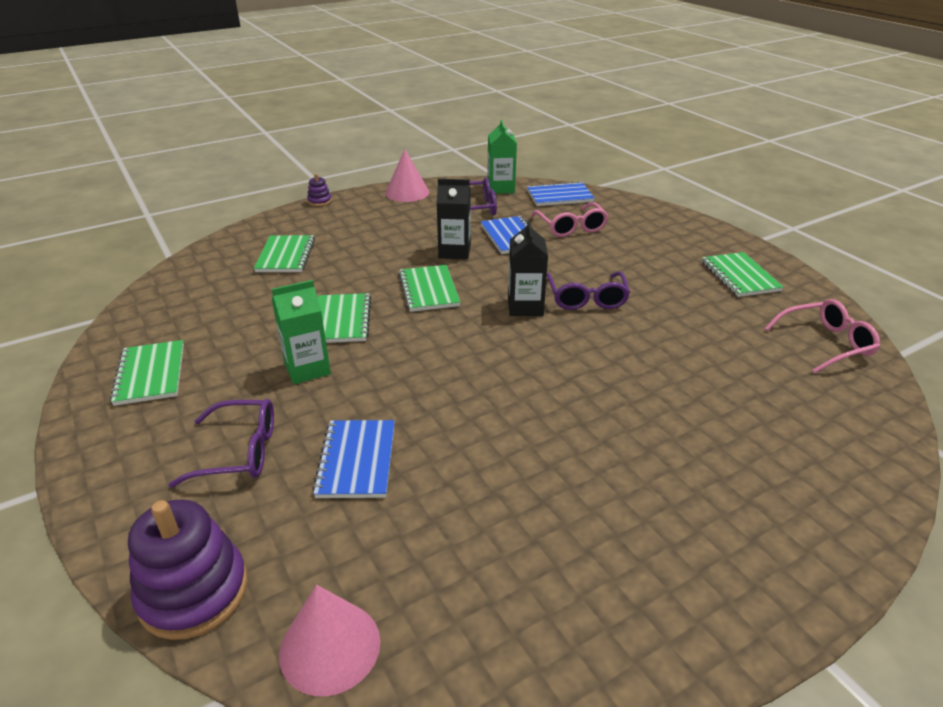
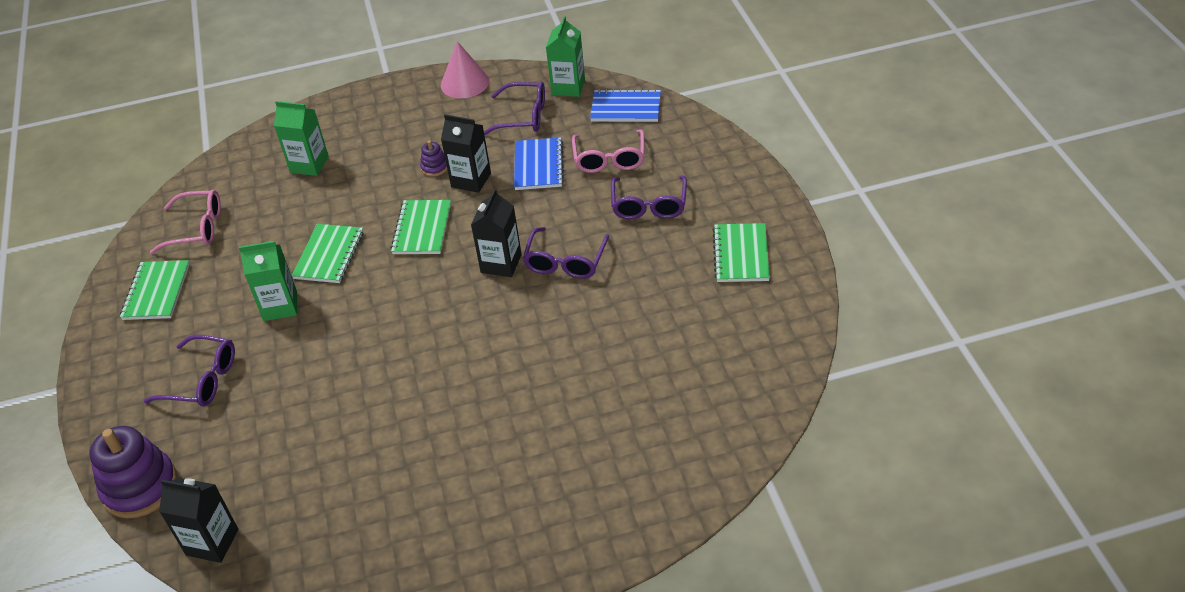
camera: 20 degrees right, 10 degrees up
(286, 256) = (309, 164): green notebook -> green carton
(319, 201) = (370, 87): purple stacking toy -> purple stacking toy (434, 167)
(330, 647) = (212, 542): pink cone -> black carton
(356, 460) = (284, 403): blue notebook -> none
(631, 253) = (649, 206): none -> purple glasses
(826, 343) = (761, 353): pink glasses -> pink glasses (197, 228)

